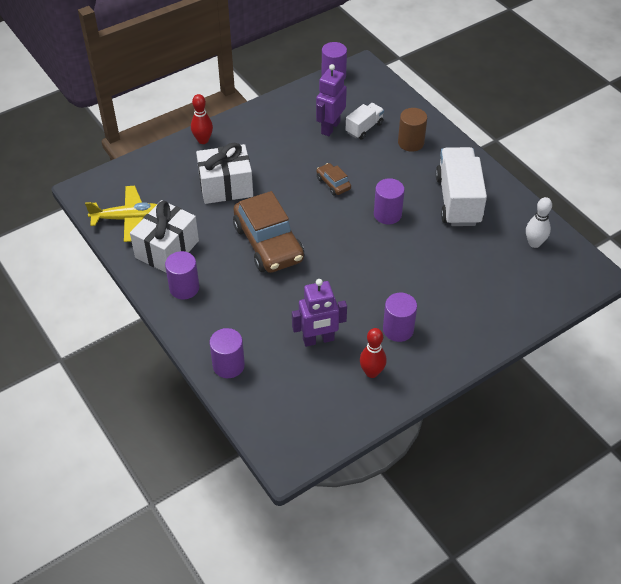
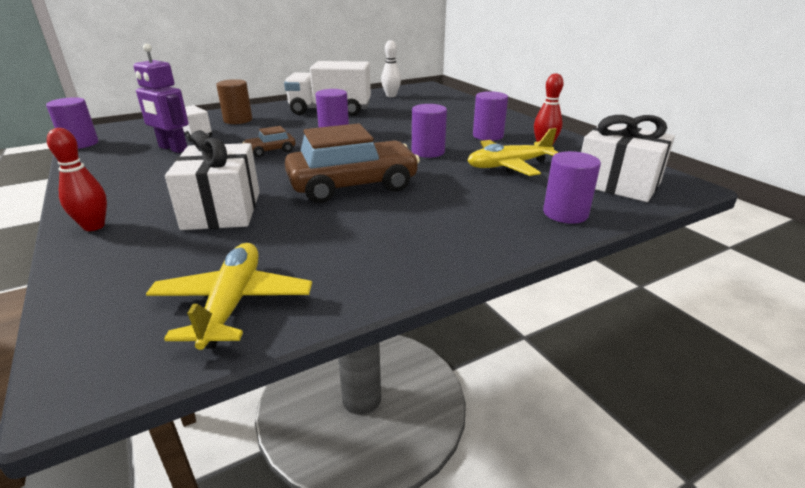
camera: 85 degrees left, 20 degrees down
(167, 249) = (334, 260): white gift -> white gift (617, 184)
(184, 288) = (425, 244): purple cylinder -> purple cylinder (428, 152)
(318, 340) = (508, 166): purple robot -> yellow plane

